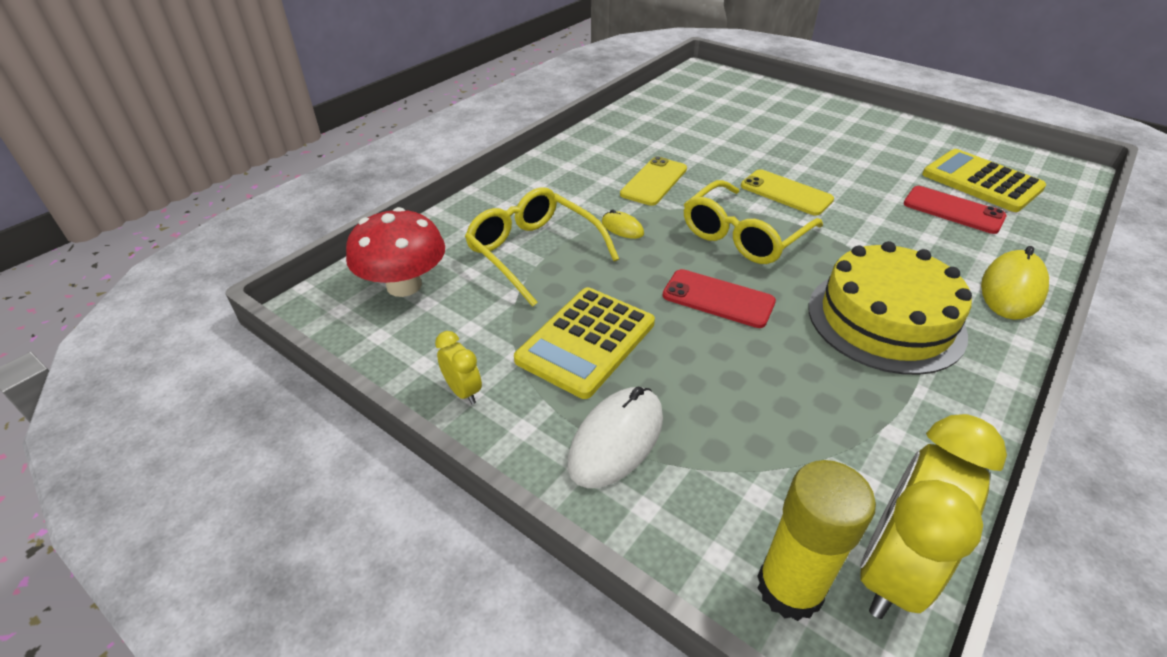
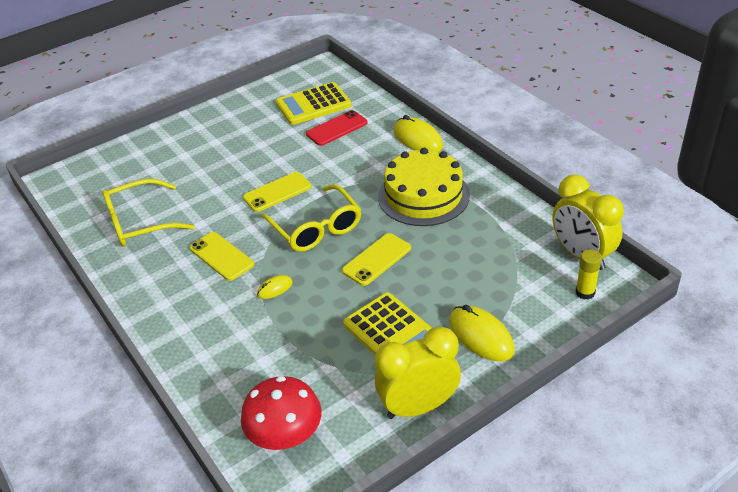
camera: 70 degrees left, 0 degrees up
(463, 391) = (418, 407): yellow clock -> yellow clock, size x2.15
(534, 252) = (280, 346): yellow glasses -> yellow glasses (140, 222)
(616, 440) = (481, 336): white mouse -> yellow mouse
(718, 299) = (377, 259): red phone -> yellow phone
(789, 588) = (585, 292): yellow glue stick -> yellow glue stick, size x0.61

